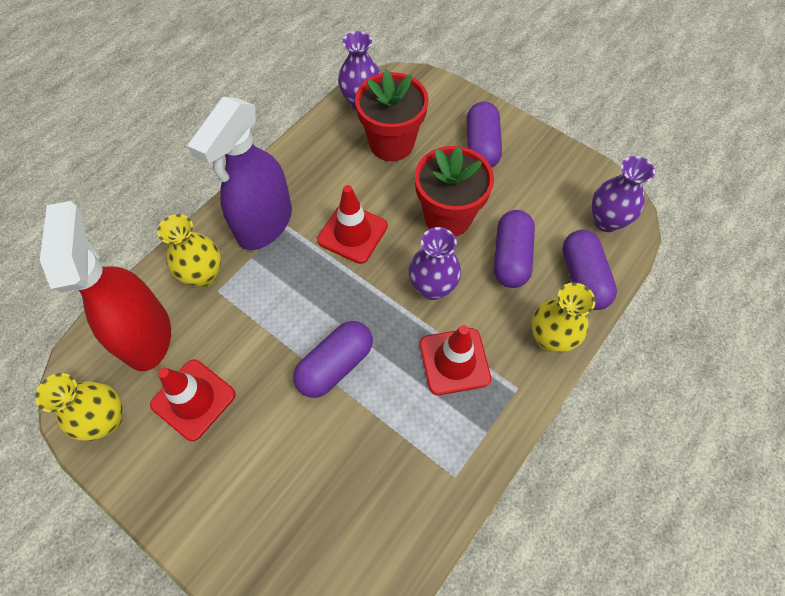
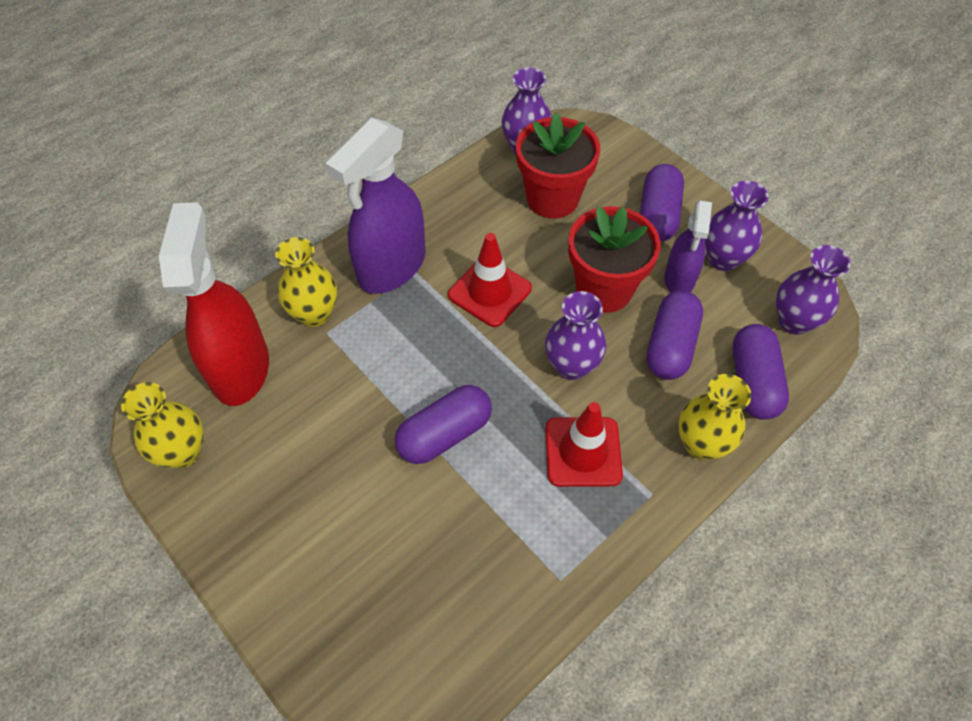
camera: 10 degrees right, 5 degrees down
(193, 399) = (280, 445): red traffic cone -> none
(508, 198) = (679, 279): none -> purple spray bottle
(540, 176) = (723, 259): none -> purple vase

